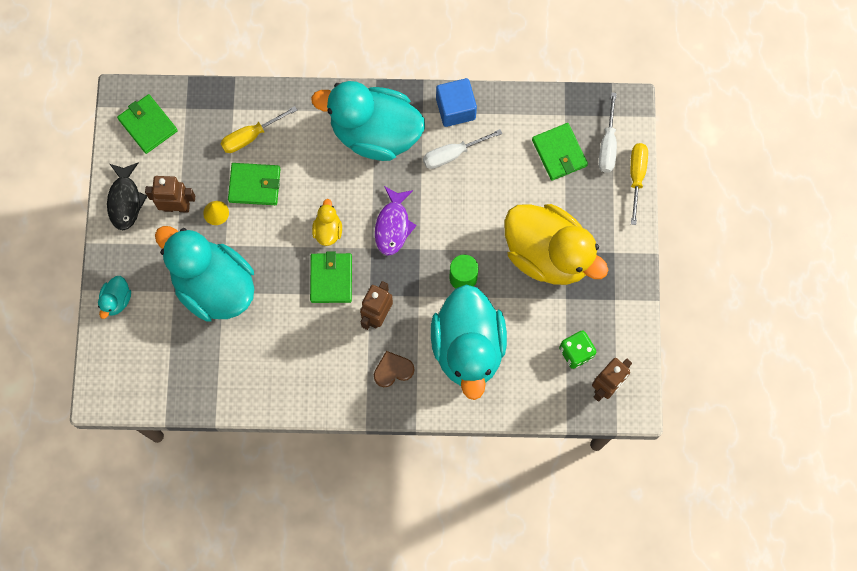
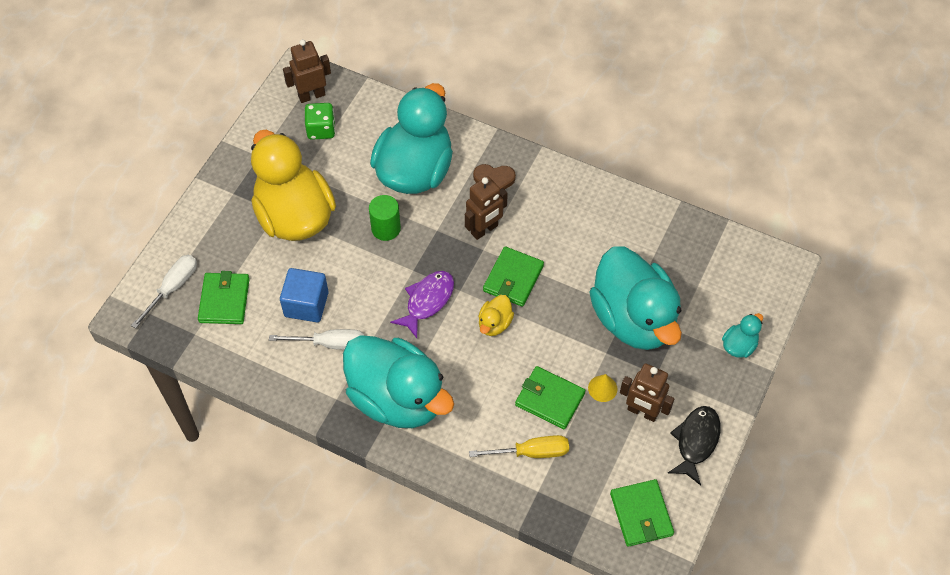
camera: 155 degrees left, 15 degrees down
(455, 109) = (300, 387): blue cube -> blue cube (306, 304)
(636, 176) = (166, 248): yellow screwdriver -> none

